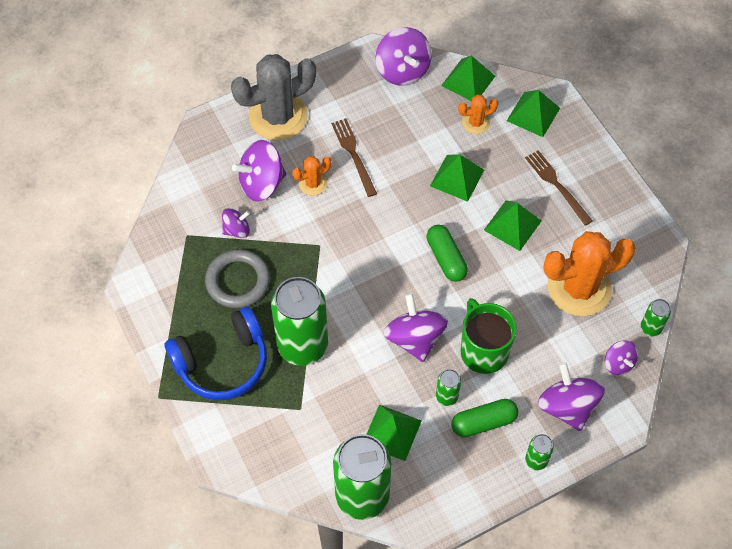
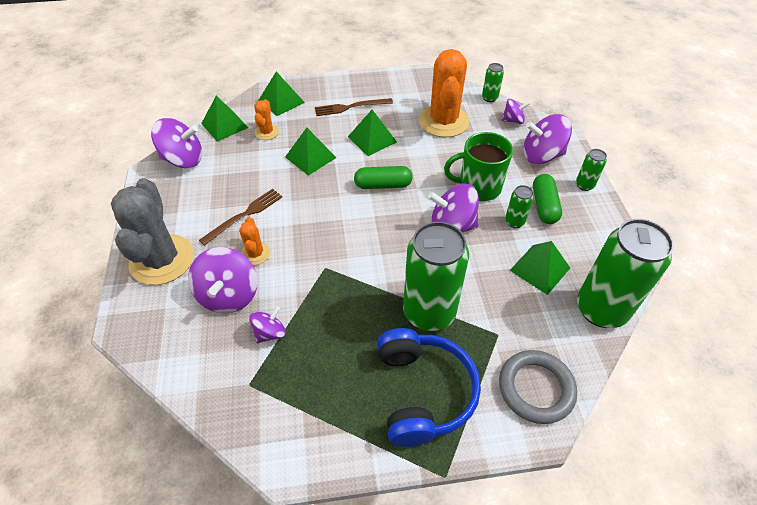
camera: 70 degrees left, 10 degrees down
(237, 230) = (270, 333): purple spinning top -> purple spinning top turned 45 degrees clockwise
(238, 281) = (331, 349): grey ring -> grey ring (536, 388)
(353, 154) = (244, 215): brown fork -> brown fork turned 135 degrees clockwise

